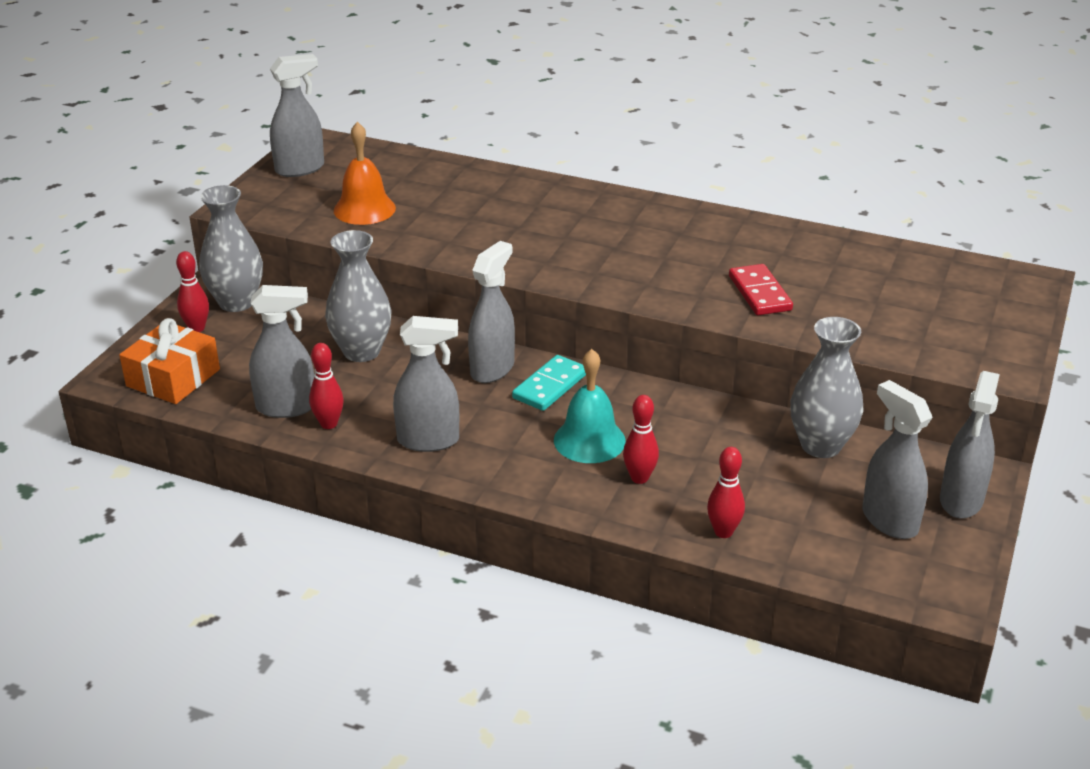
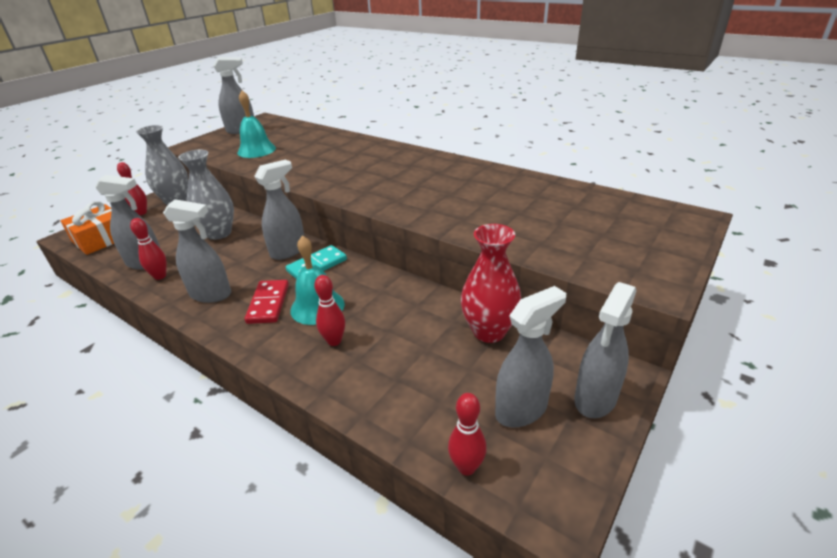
camera: 15 degrees right, 0 degrees up
(364, 209) = (256, 150): orange bell -> turquoise bell
(723, 532) = (372, 399): red bowling pin -> red bowling pin (466, 467)
(759, 293) = (471, 211): red domino -> red domino (268, 303)
(820, 445) = (489, 331): grey vase -> red vase
(889, 520) = (521, 409): grey spray bottle -> grey spray bottle turned 75 degrees clockwise

